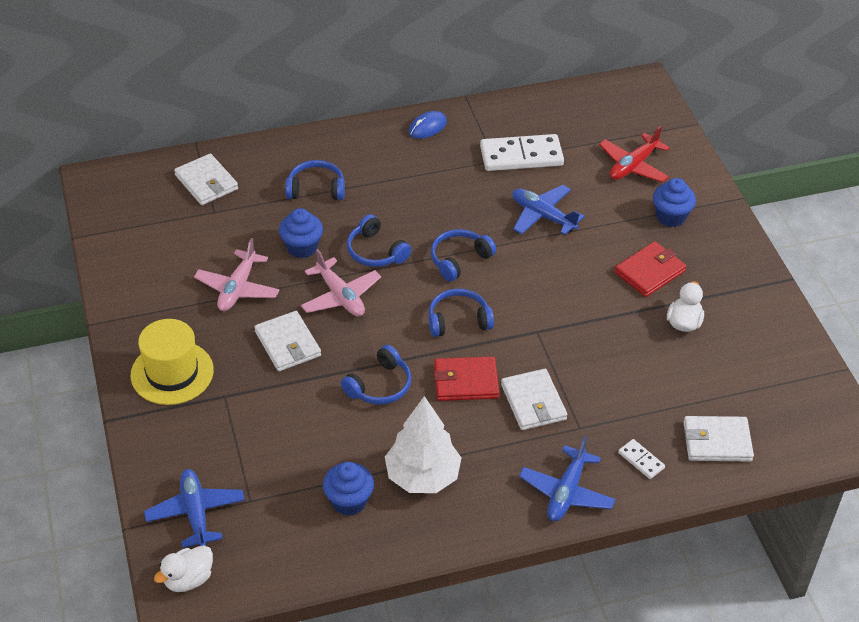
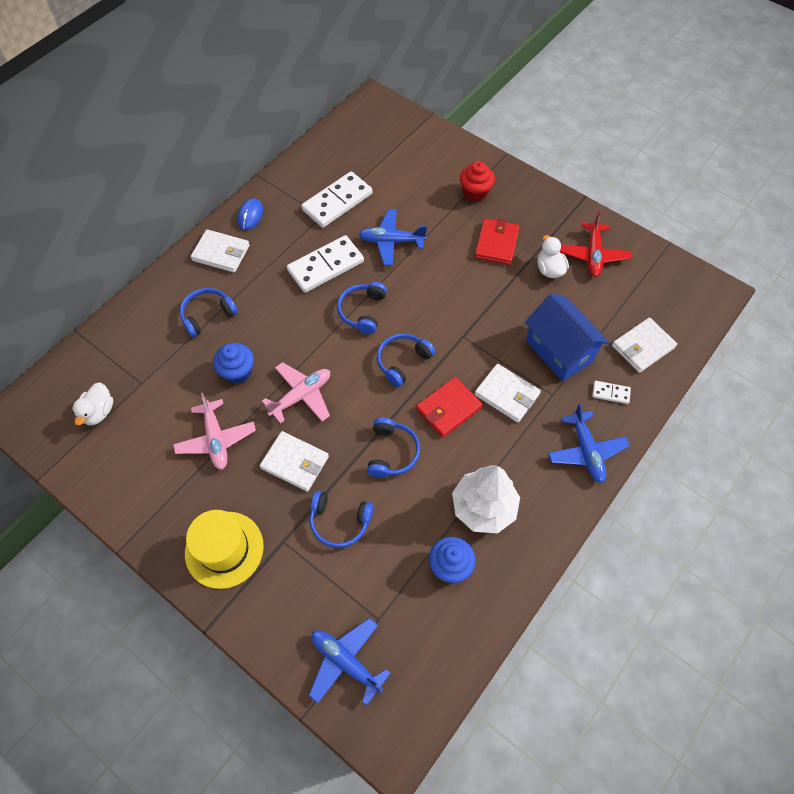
camera: 35 degrees left, 15 degrees up
(188, 579) = (389, 725): white duck -> white duck (99, 412)
(206, 182) = (113, 360): white wallet -> white wallet (221, 253)
(340, 296) = (301, 396): pink plane -> pink plane turned 60 degrees counterclockwise
(376, 251) = (297, 341): blue headphones -> blue headphones (339, 522)
(459, 204) = (326, 266): none -> white domino
(623, 396) = (559, 351): none -> blue house
(633, 166) = (419, 167): red plane -> red plane (593, 255)
(671, 217) = (475, 193): blue cupcake -> red cupcake

